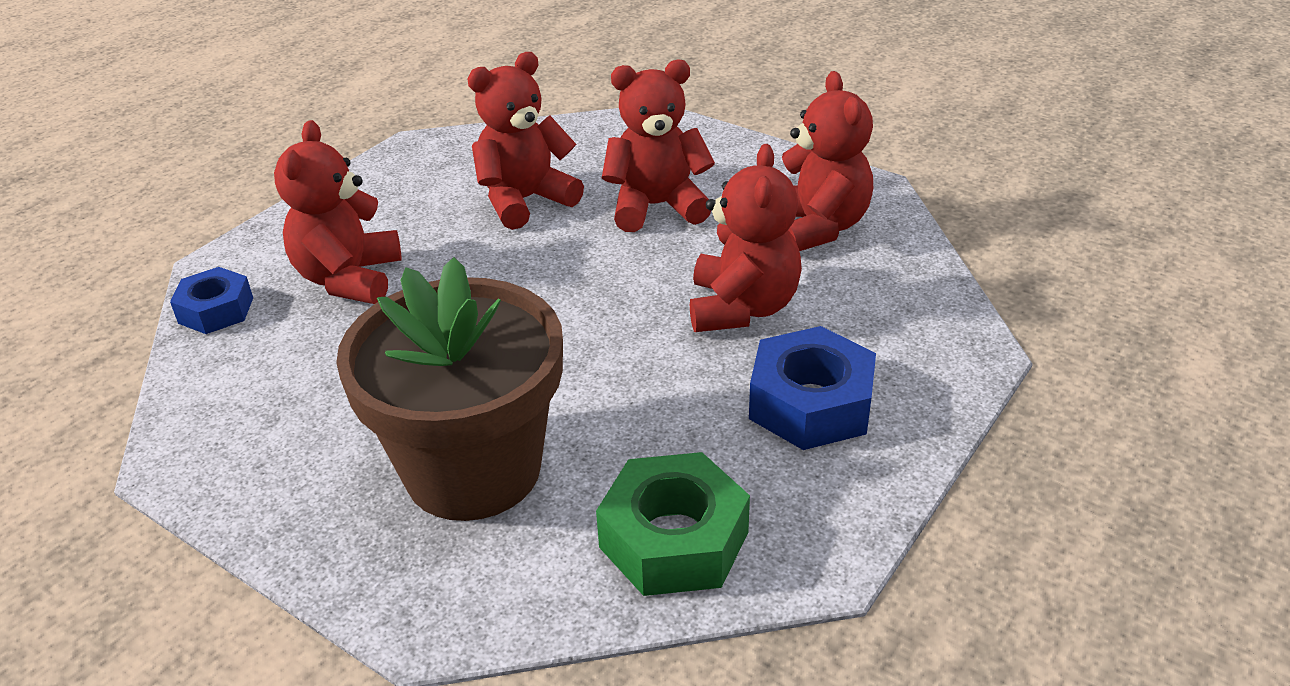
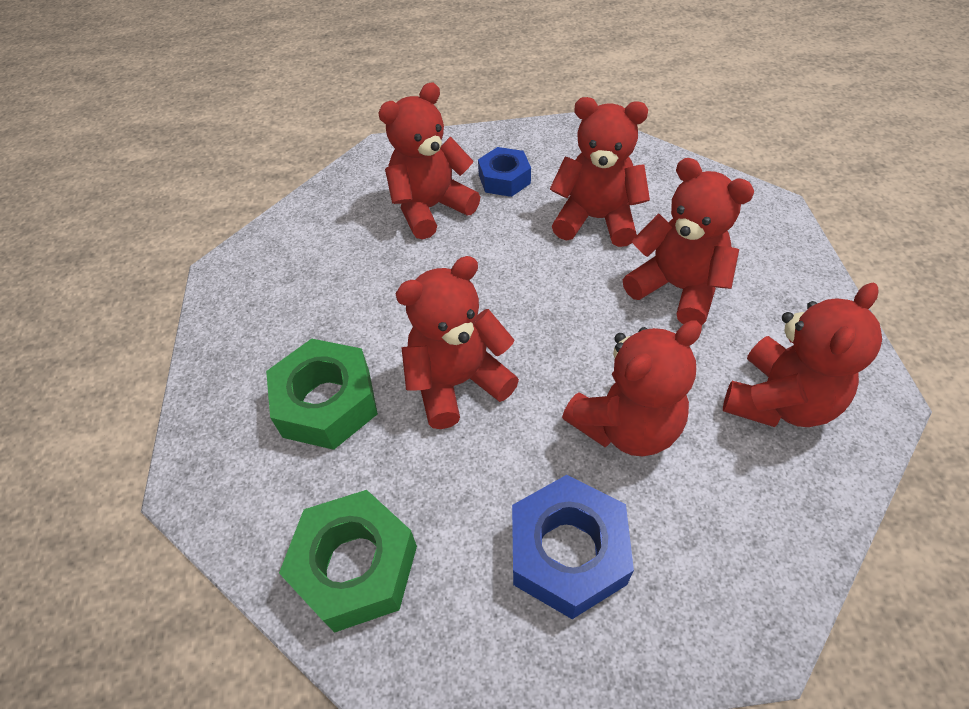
camera: 50 degrees right, 15 degrees up
(216, 310) = (349, 182): blue nut -> blue nut (504, 179)
(473, 469) = (327, 403): brown flower pot -> green nut
(572, 373) = (457, 382): none -> red teddy bear

